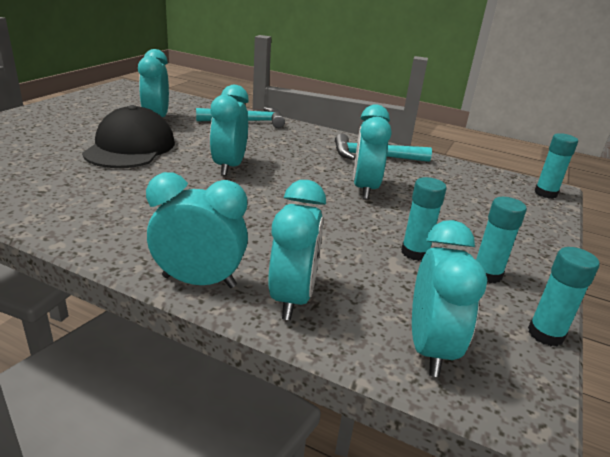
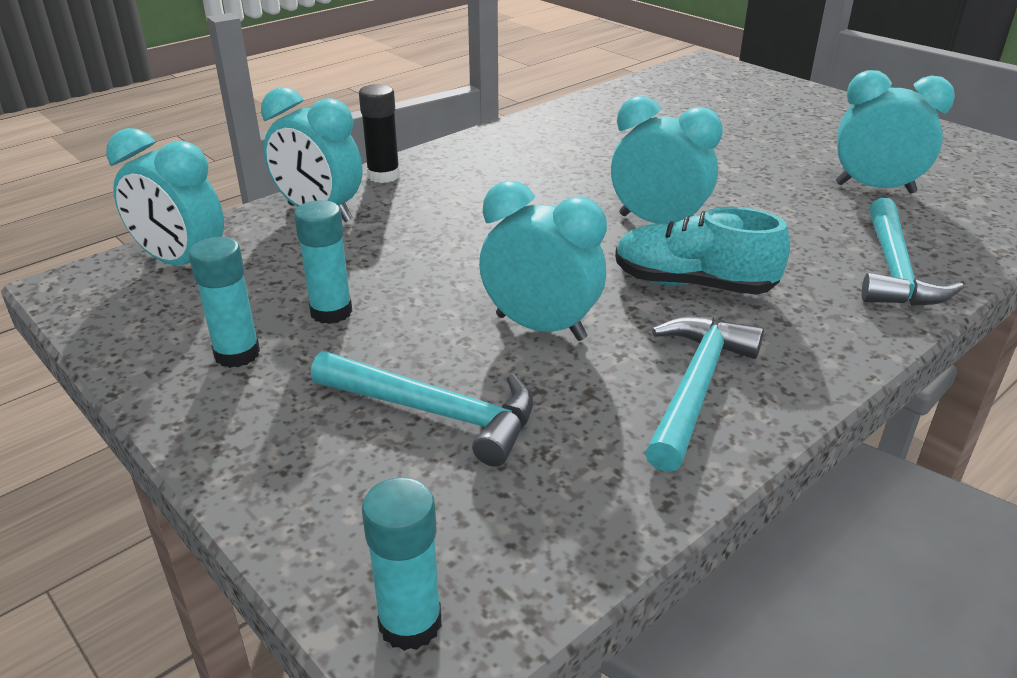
camera: 115 degrees right, 5 degrees up
(130, 147) = (737, 164): black cap -> none
(199, 281) = (383, 176): turquoise clock -> black glue stick
(292, 157) = (693, 284): none -> turquoise shoe
(453, 205) = (435, 412): none -> turquoise hammer
(545, 334) = (109, 346): turquoise glue stick -> none

